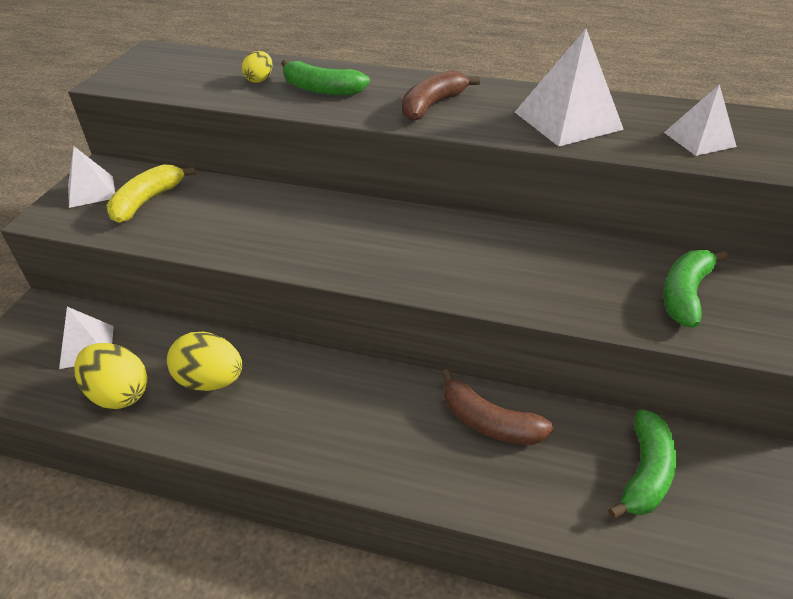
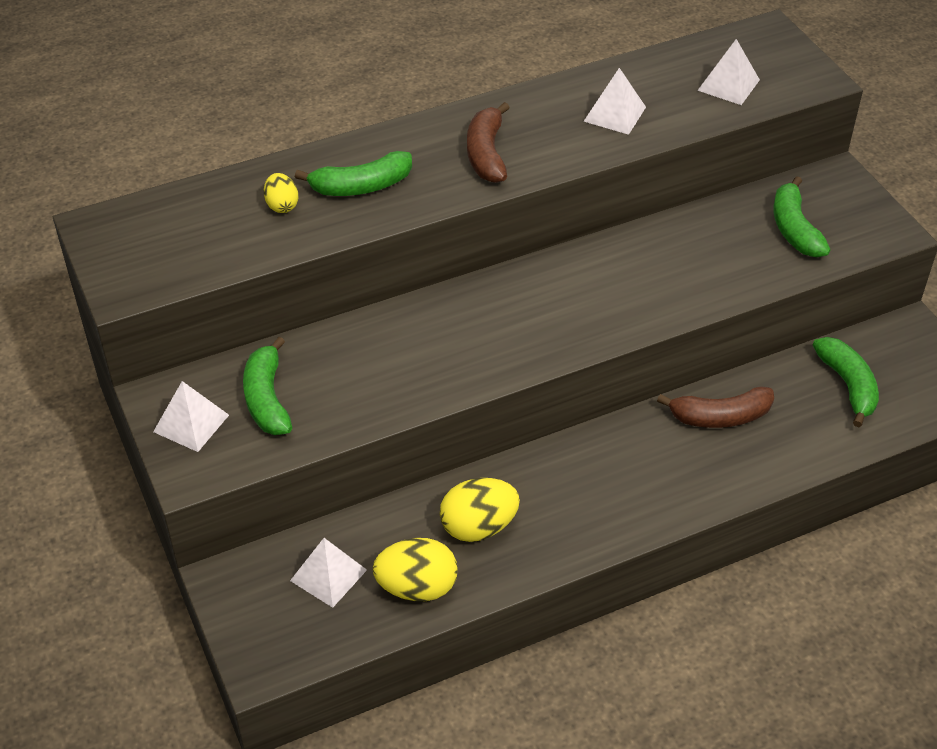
camera: 40 degrees left, 5 degrees up
(147, 201) = (267, 399): yellow banana -> green banana
(567, 120) = (614, 114): white pyramid -> white pyramid, size x0.61

